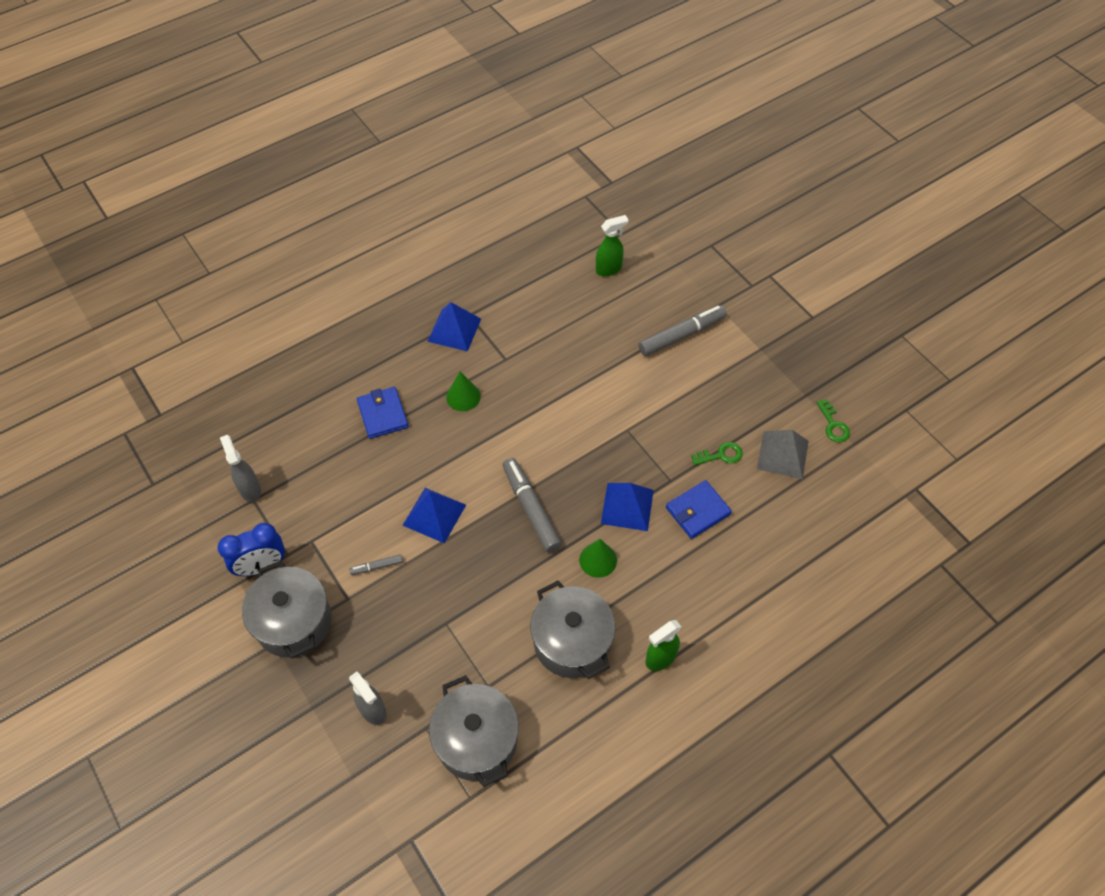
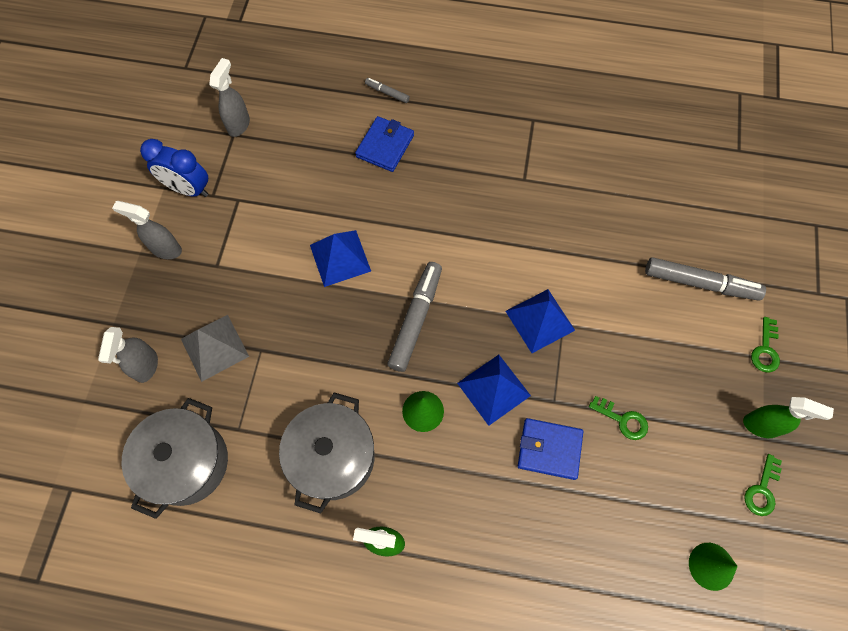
camera: 45 degrees right, 10 degrees up
(294, 622) = (166, 249): grey pot -> grey spray bottle
(377, 567) = (260, 260): grey marker -> grey marker (387, 93)
(454, 330) = (508, 122): blue pyramid -> blue pyramid (539, 320)
(463, 396) = (459, 182): green cone -> green cone (711, 566)
(609, 269) = (694, 172): green spray bottle -> green spray bottle (761, 426)
(756, 343) = (765, 349): none -> green key
(782, 455) = (681, 472): grey pyramid -> grey pyramid (214, 347)

